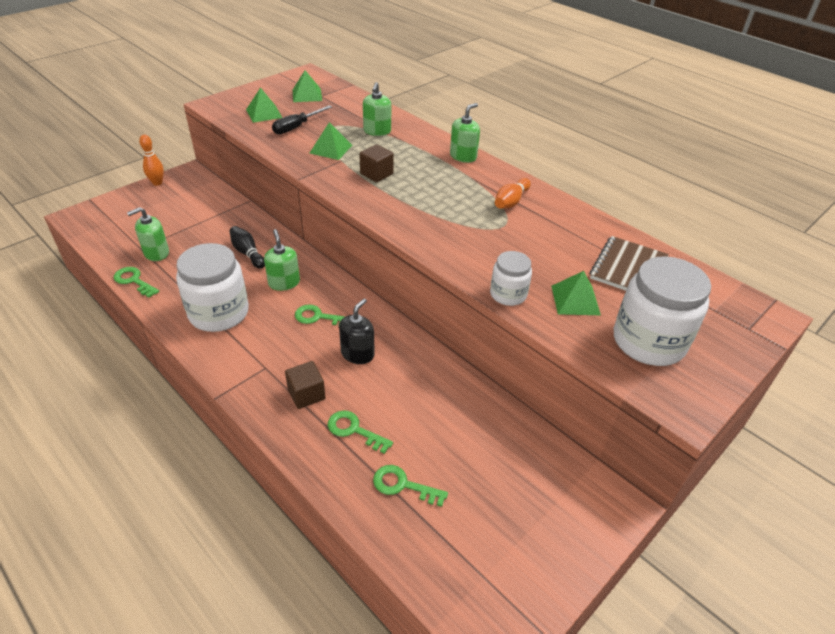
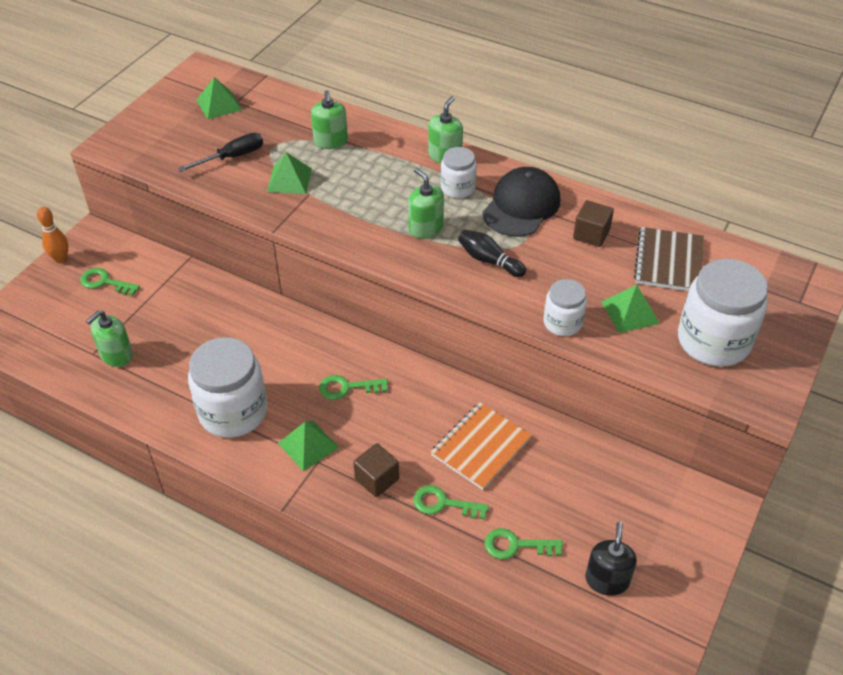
camera: 15 degrees left, 5 degrees up
(134, 281) = (111, 398): green key -> green key (105, 282)
(248, 253) = (226, 328): black bowling pin -> black bowling pin (489, 260)
(264, 113) = (181, 145): green pyramid -> green pyramid (308, 445)
(284, 283) = (287, 355): green soap dispenser -> green soap dispenser (425, 228)
(296, 127) = (232, 157): black screwdriver -> black screwdriver turned 150 degrees counterclockwise
(357, 354) = (409, 419): black soap dispenser -> black soap dispenser (607, 580)
(376, 174) = (359, 203): brown cube -> brown cube (591, 234)
(409, 391) = (480, 447): none -> orange notebook
(463, 179) = (458, 188): none -> white jar
(511, 201) = (521, 206): orange bowling pin -> black cap

